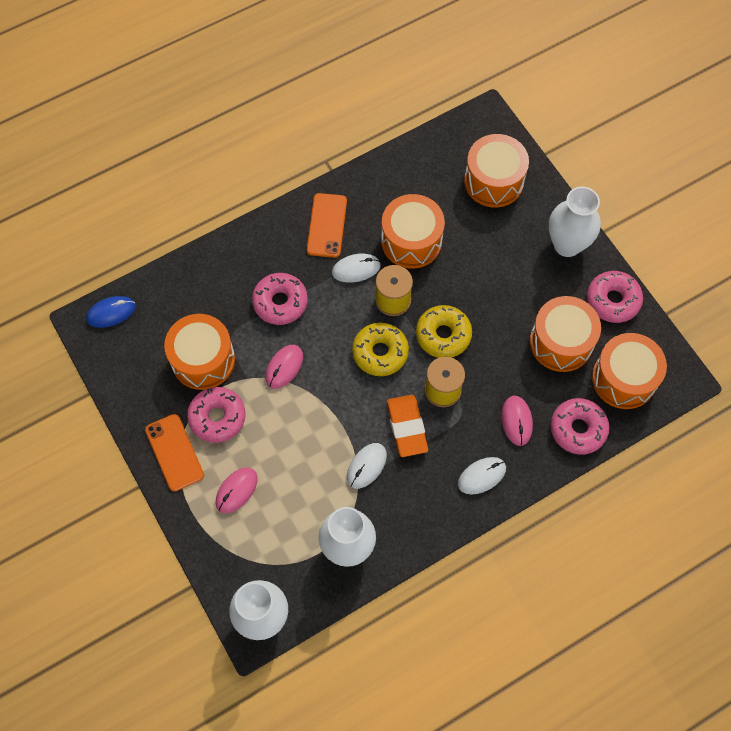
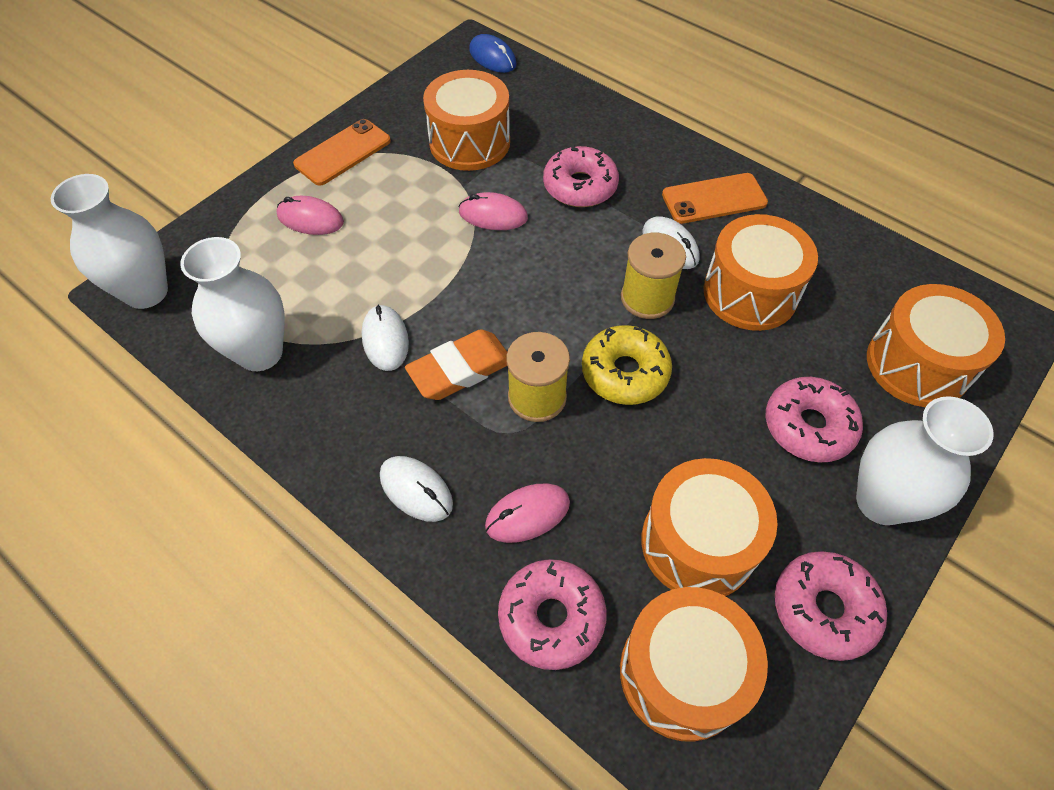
camera: 70 degrees right, 10 degrees down
(217, 417) = (400, 175): pink donut -> pink donut (808, 426)
(366, 466) = (385, 340): white mouse -> white mouse turned 60 degrees clockwise
(380, 352) = (560, 306): yellow donut -> none

